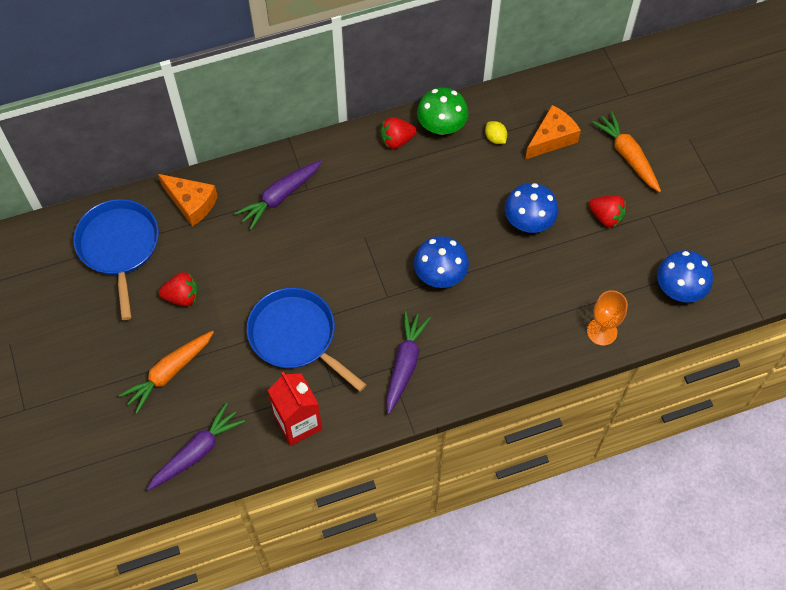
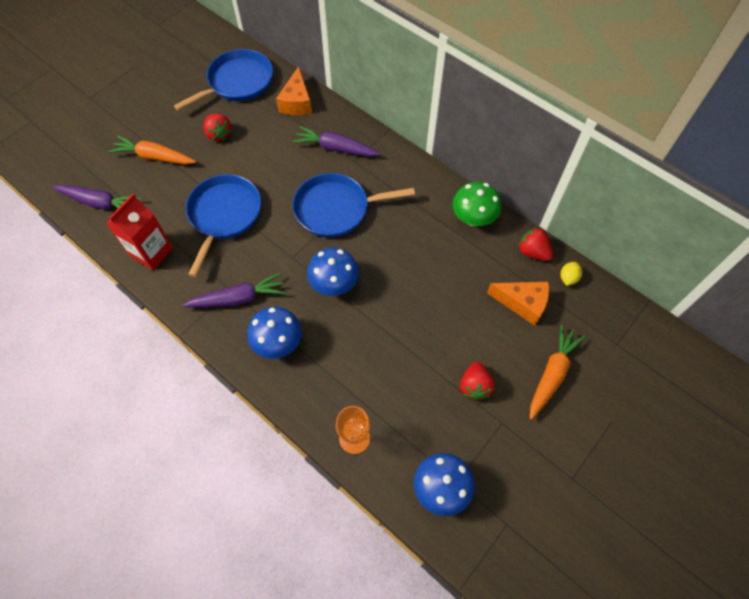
camera: 60 degrees right, 0 degrees up
(355, 233) = (335, 209): none -> blue pan
(396, 140) = (437, 195): red strawberry -> red strawberry (533, 252)
(495, 138) = (491, 261): yellow lemon -> yellow lemon (568, 278)
(528, 221) = (427, 325): blue mushroom -> blue mushroom (278, 342)

